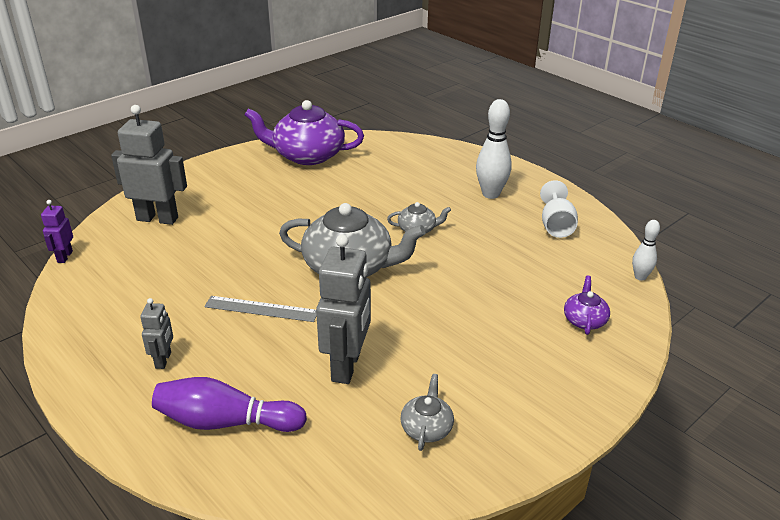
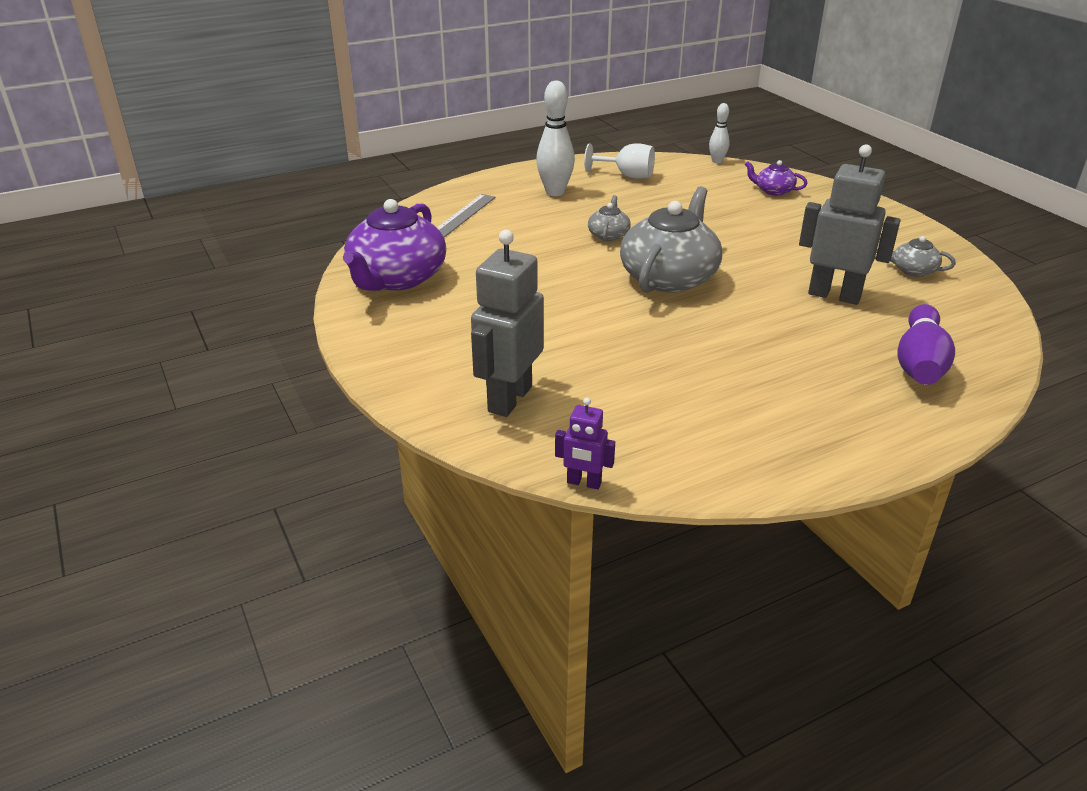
camera: 75 degrees left, 0 degrees up
(163, 360) = (826, 397): grey robot -> none
(261, 309) = (738, 333): grey ruler -> grey ruler (463, 215)

